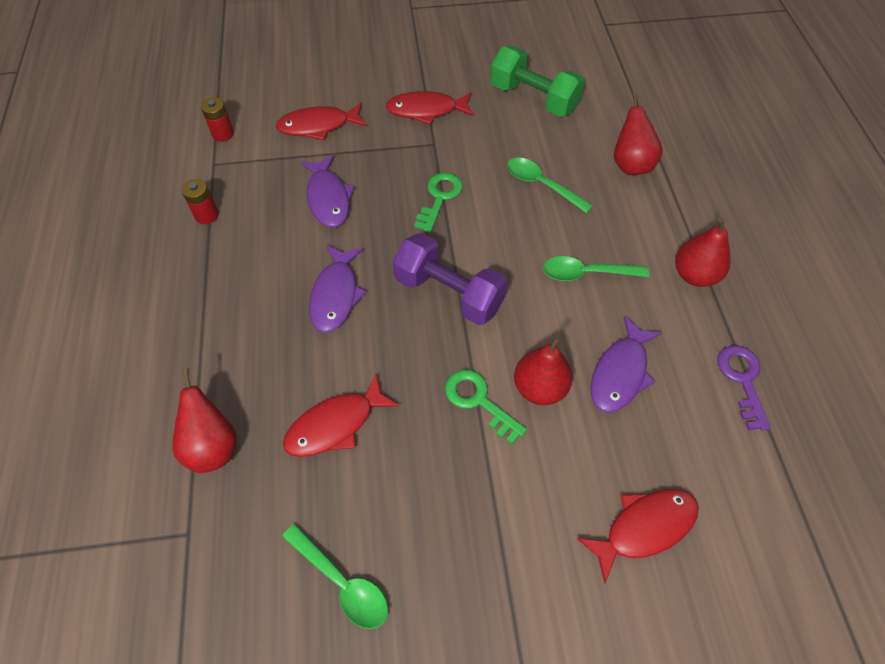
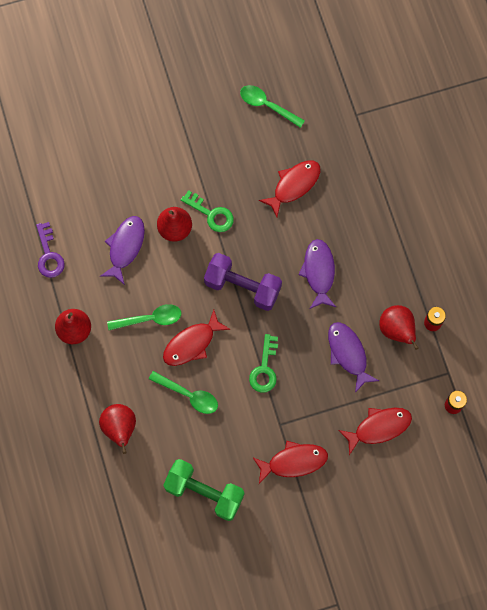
camera: 170 degrees right, 15 degrees up
(213, 446) = (361, 161): red pear -> red pear (397, 330)
(644, 528) = (111, 158): red fish -> red fish (192, 343)

